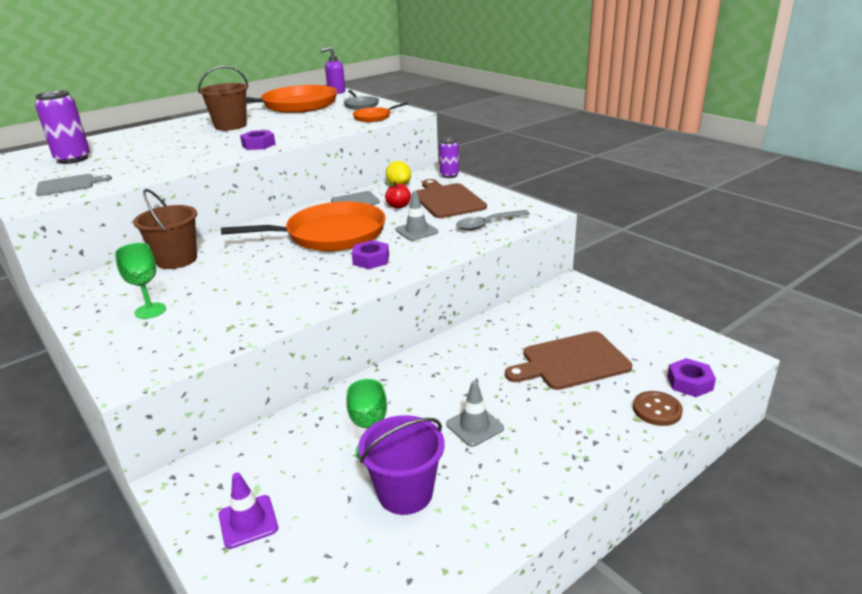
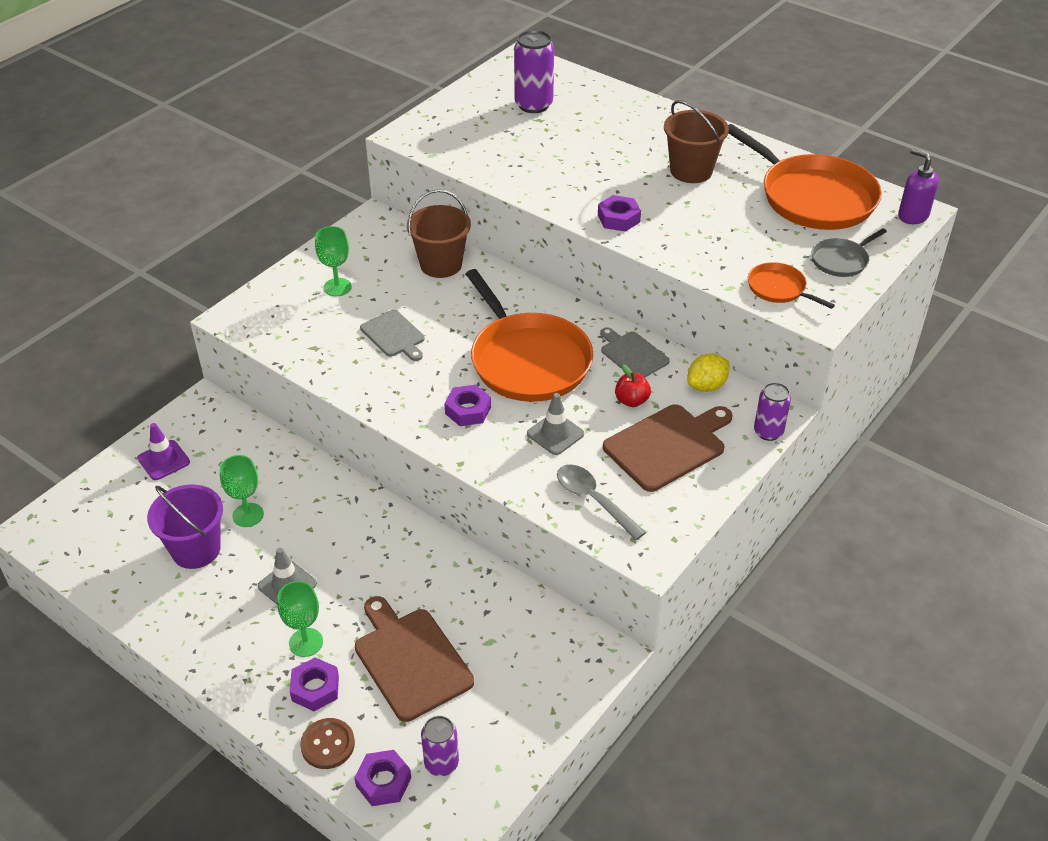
camera: 75 degrees right, 15 degrees up
(69, 185) = (456, 135): grey cutting board -> grey cutting board (394, 335)
(546, 417) = (306, 642): none -> green goblet
(598, 414) = (315, 688): none -> purple nut
(669, 355) = (441, 763): none -> purple can

